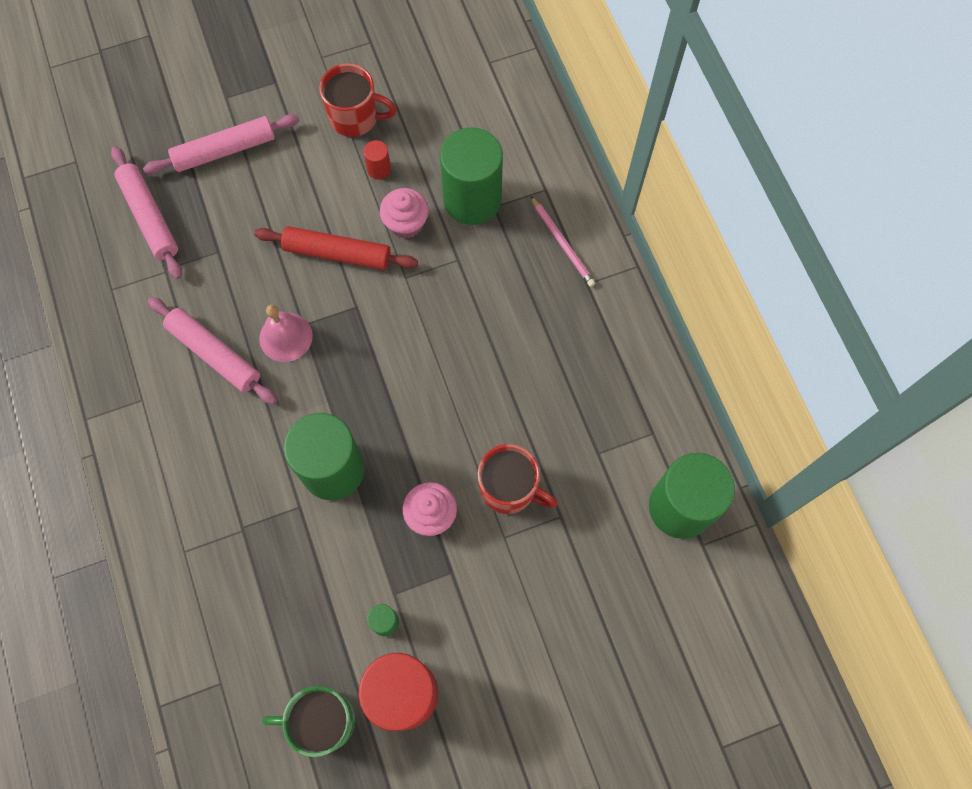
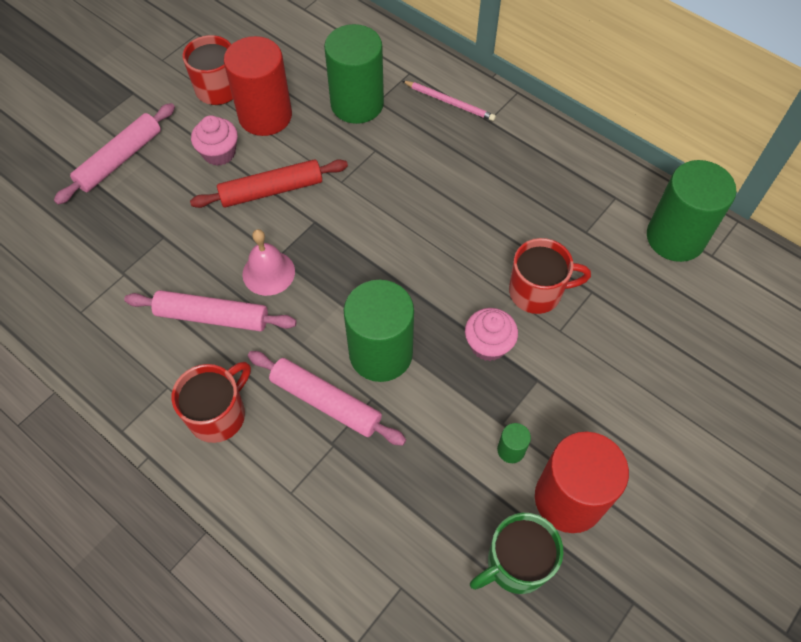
camera: 30 degrees left, 10 degrees down
(149, 217) = (81, 239): pink rolling pin -> pink rolling pin (325, 402)
(168, 449) = (218, 415): none -> red mug
(379, 169) = (265, 116): red cylinder -> red cylinder, size x2.42
(406, 223) = (314, 143): pink cupcake -> pink cupcake (219, 153)

